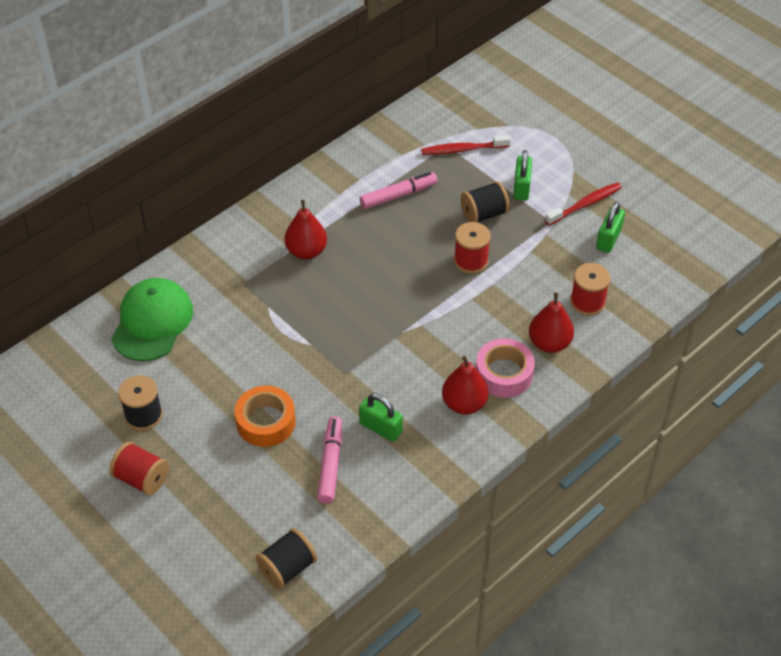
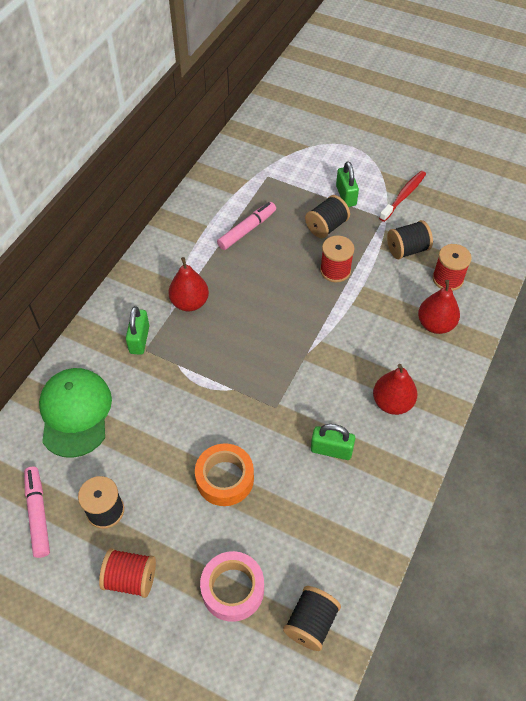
camera: 20 degrees left, 5 degrees up
(331, 464) = (303, 500): pink marker -> pink marker (38, 514)
(463, 149) = (282, 176): red toothbrush -> none
(504, 374) = (412, 364): pink tape -> pink tape (232, 589)
(559, 261) = (407, 249): none -> black spool
(608, 239) = (436, 220): green padlock -> green padlock (139, 339)

